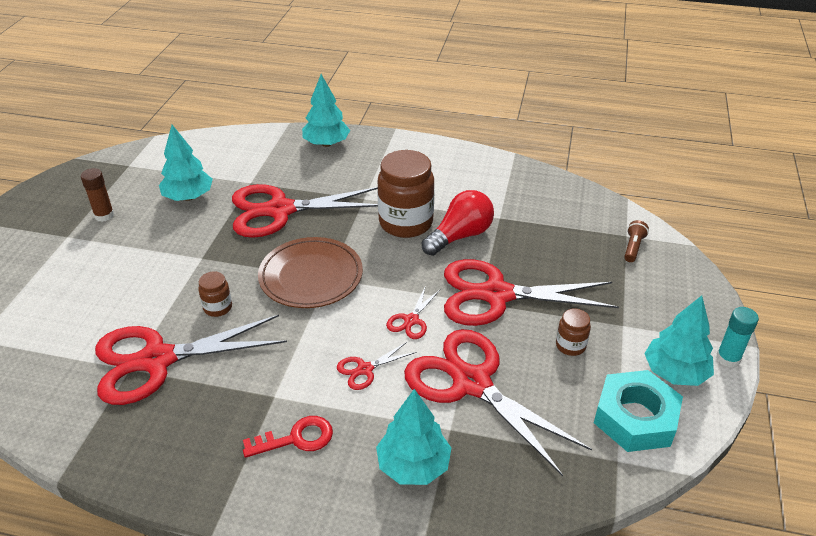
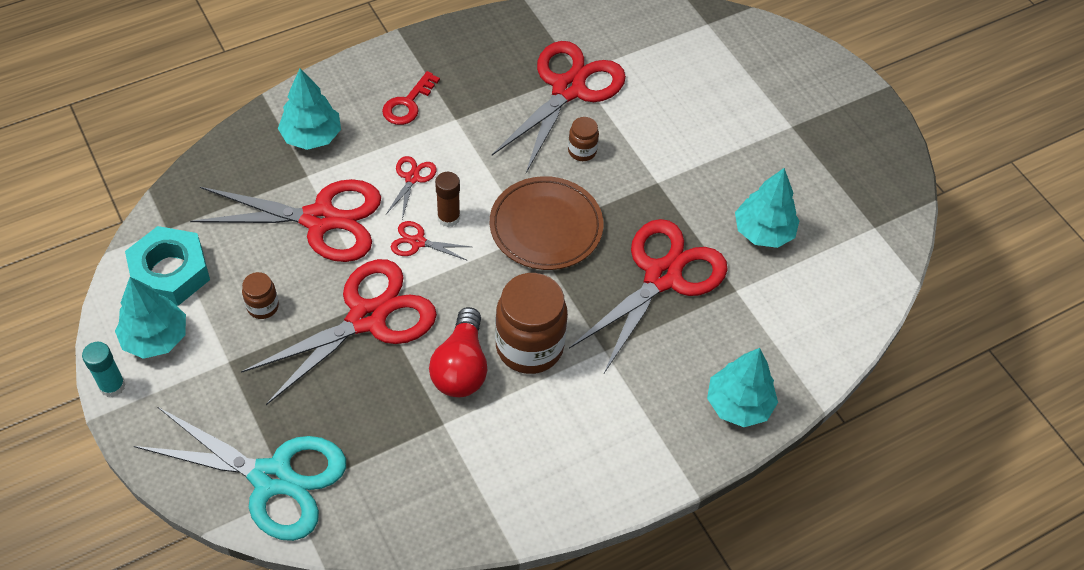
camera: 135 degrees right, 15 degrees up
(104, 215) = (798, 163): brown glue stick -> brown glue stick (448, 218)
(411, 320) = (418, 242): red scissors -> red scissors turned 60 degrees counterclockwise
(633, 247) = (272, 478): brown flashlight -> turquoise scissors

